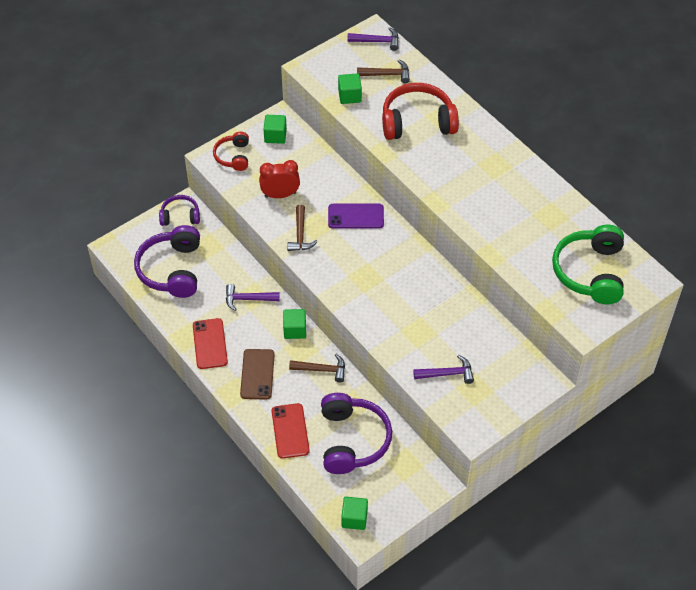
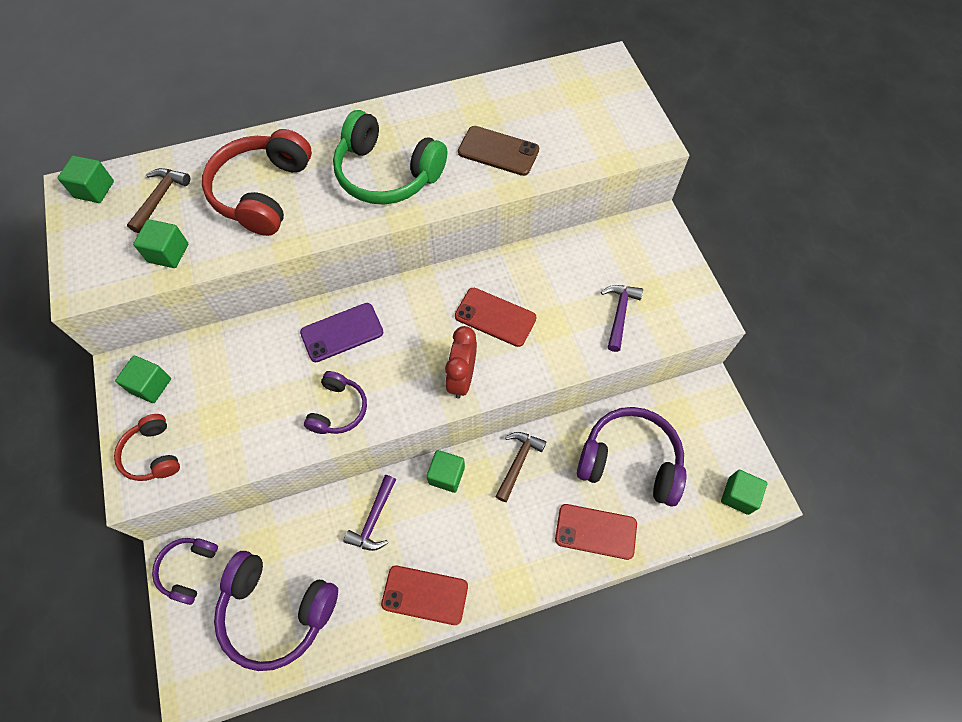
camera: 70 degrees left, 10 degrees up
(233, 156) = (153, 454): red headphones -> red headphones turned 45 degrees clockwise
(257, 374) = (497, 545): brown phone -> brown phone (498, 151)
(280, 195) = (257, 413): red clock -> red clock (462, 378)
(300, 234) = (338, 409): brown hammer -> purple headphones
(356, 216) = (342, 332): purple phone -> purple phone turned 45 degrees clockwise
(377, 41) = (94, 189): purple hammer -> green cube
(408, 298) = (495, 317): none -> red phone
(590, 272) = (577, 108): green headphones -> green headphones (387, 174)

